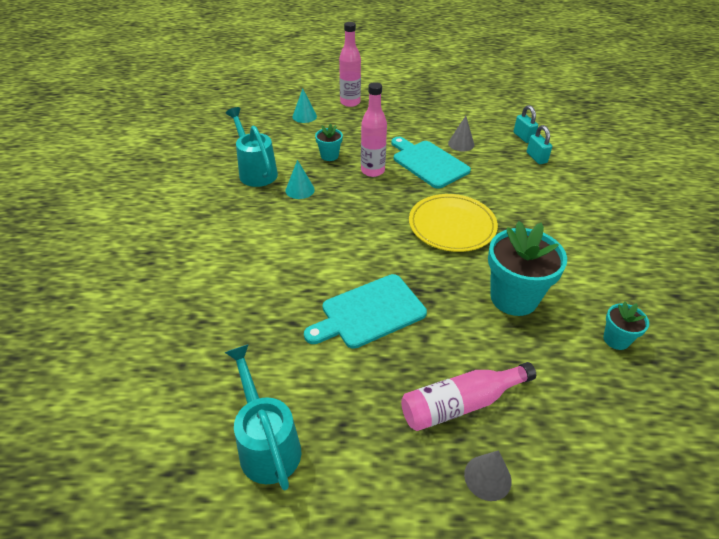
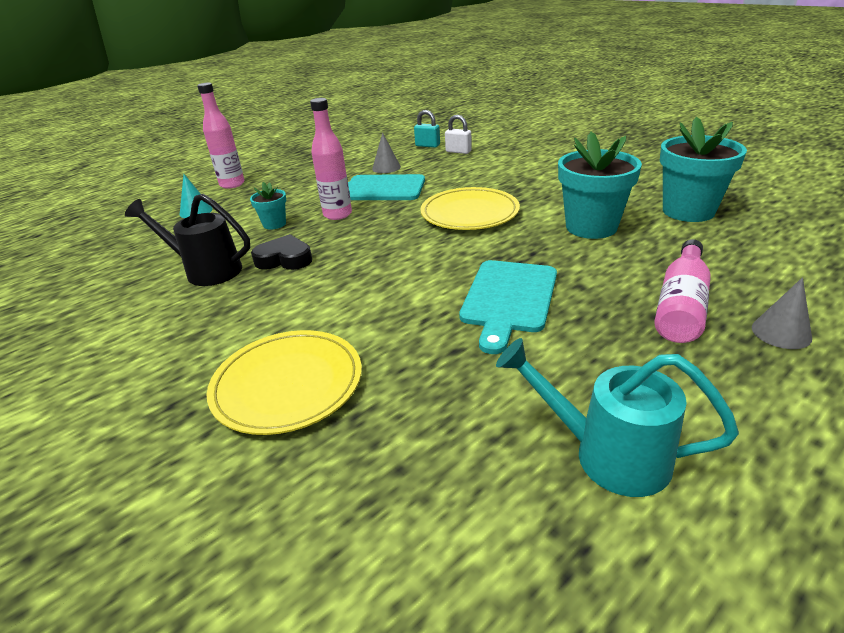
camera: 40 degrees left, 10 degrees down
(200, 279) = (287, 384): none -> yellow plate
(256, 171) = (207, 271): turquoise watering can -> black watering can
(300, 190) = (284, 259): turquoise cone -> black heart
(536, 158) = (458, 151): turquoise padlock -> white padlock
(616, 339) = (688, 211): turquoise flower pot -> turquoise flower pot, size x1.99

